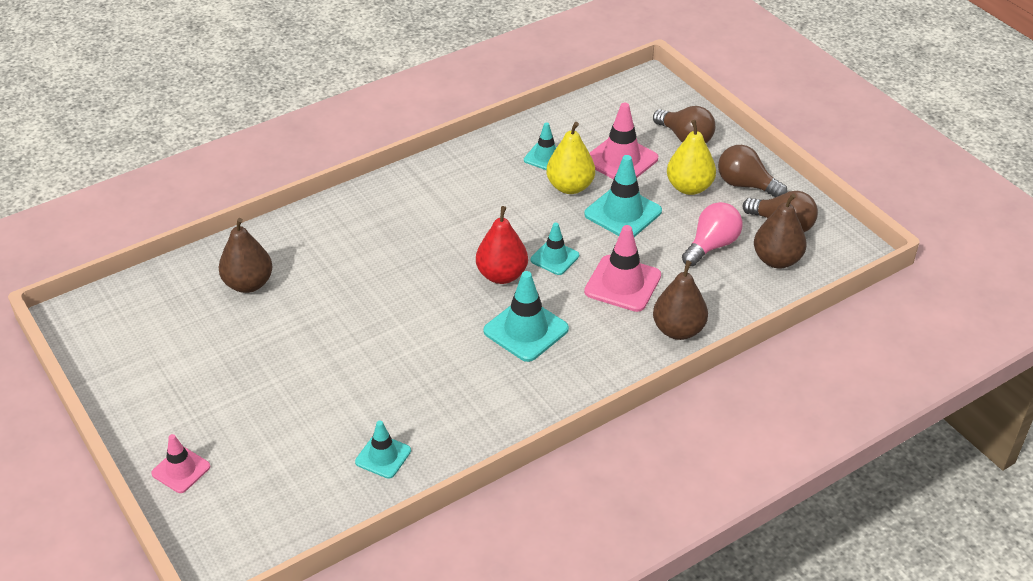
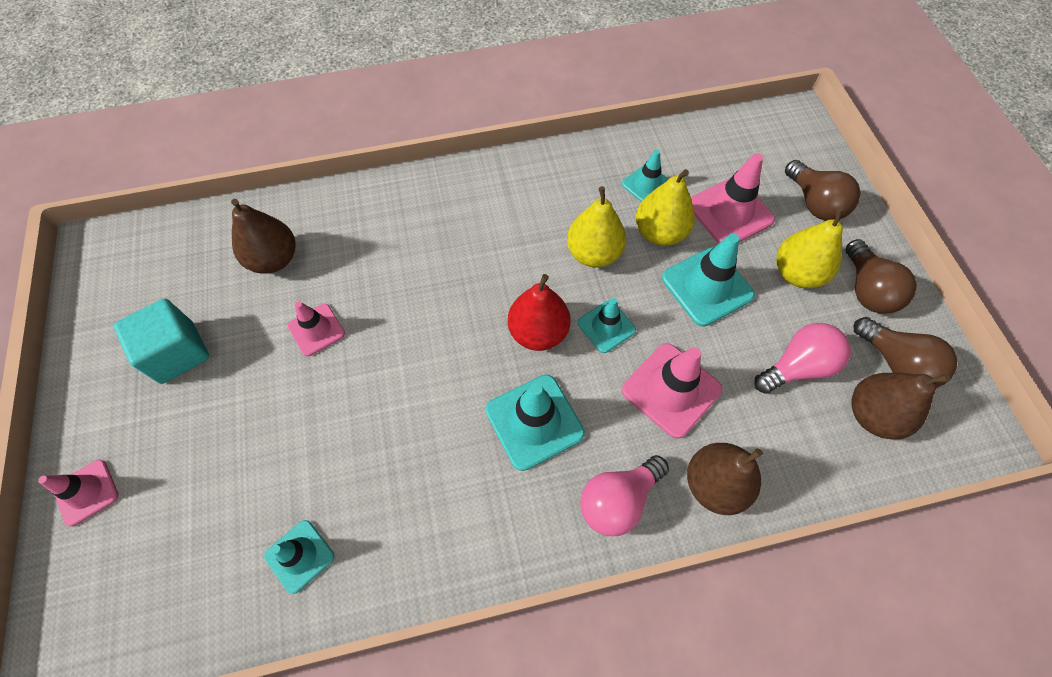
camera: 20 degrees right, 20 degrees up
(201, 365) = (177, 352): none -> turquoise cube
(315, 320) = (316, 330): none -> pink traffic cone
(522, 213) = (593, 253): none -> yellow pear
(611, 358) = (618, 500): none -> pink light bulb
(745, 185) = (866, 290): brown light bulb -> brown light bulb turned 150 degrees counterclockwise

